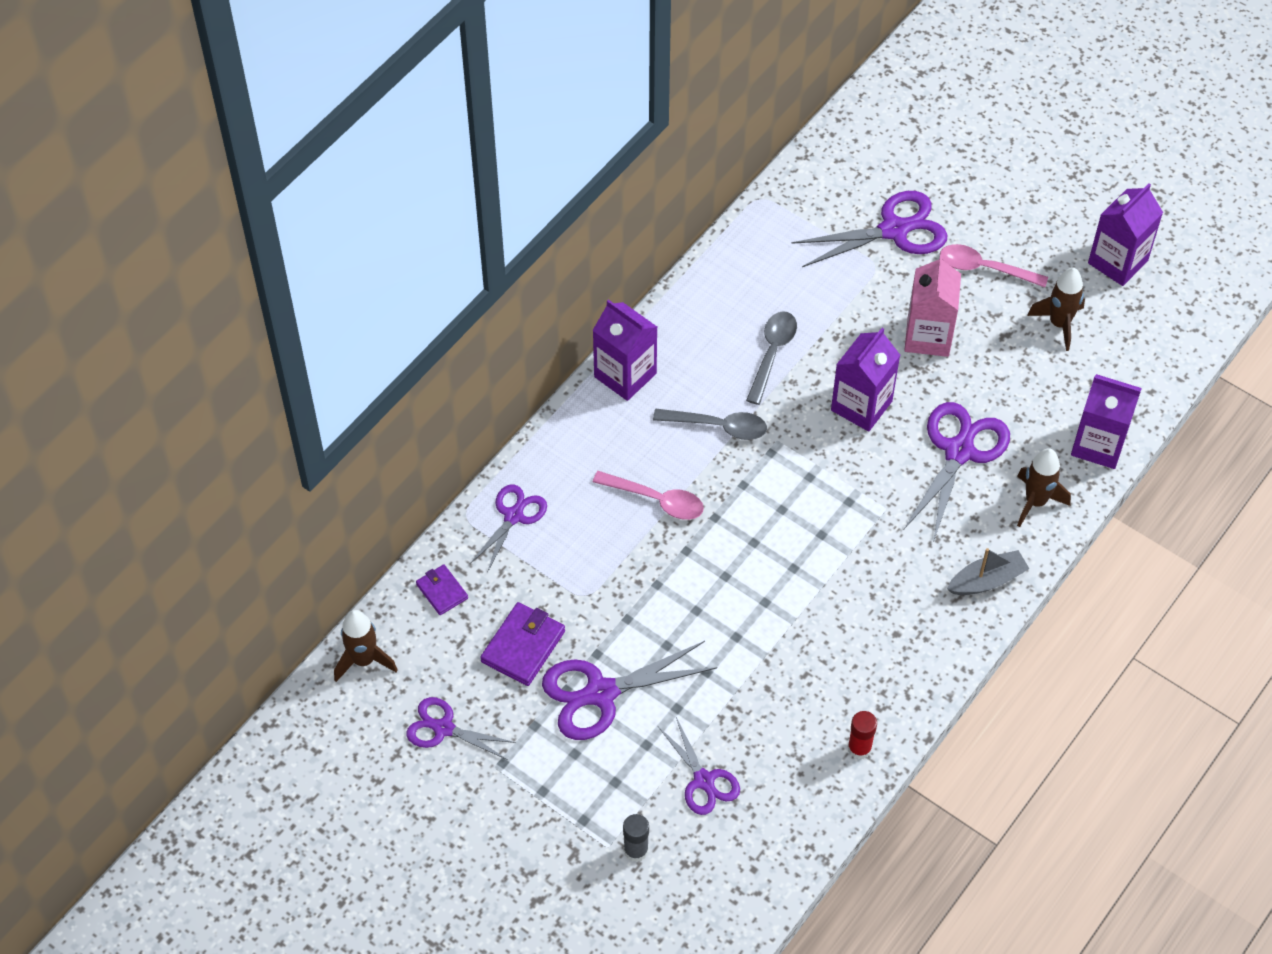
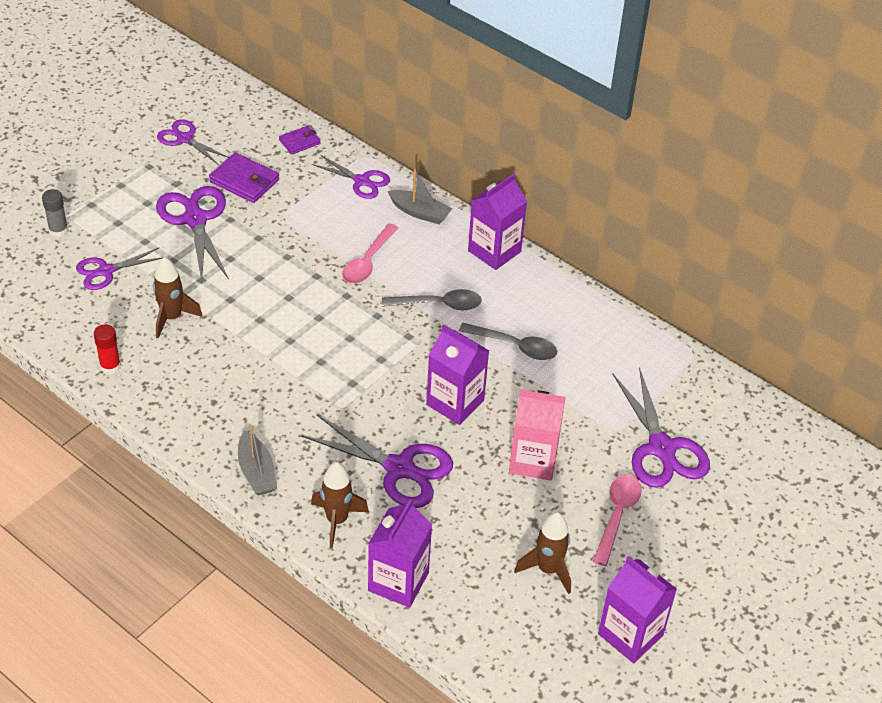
camera: 90 degrees right, 10 degrees down
(364, 660) = (248, 103): brown rocket -> brown rocket (172, 317)
(443, 728) = (184, 139): purple scissors -> purple scissors turned 75 degrees counterclockwise
(566, 451) = (420, 212): none -> grey boat
(718, 426) = (438, 304): grey spoon -> grey spoon turned 105 degrees counterclockwise

